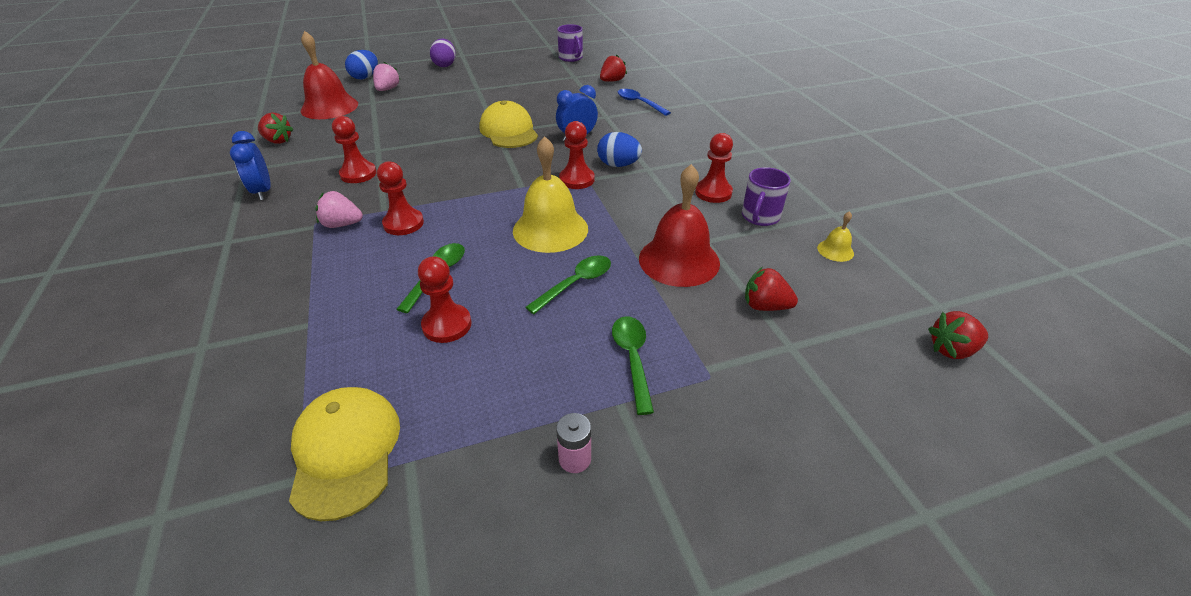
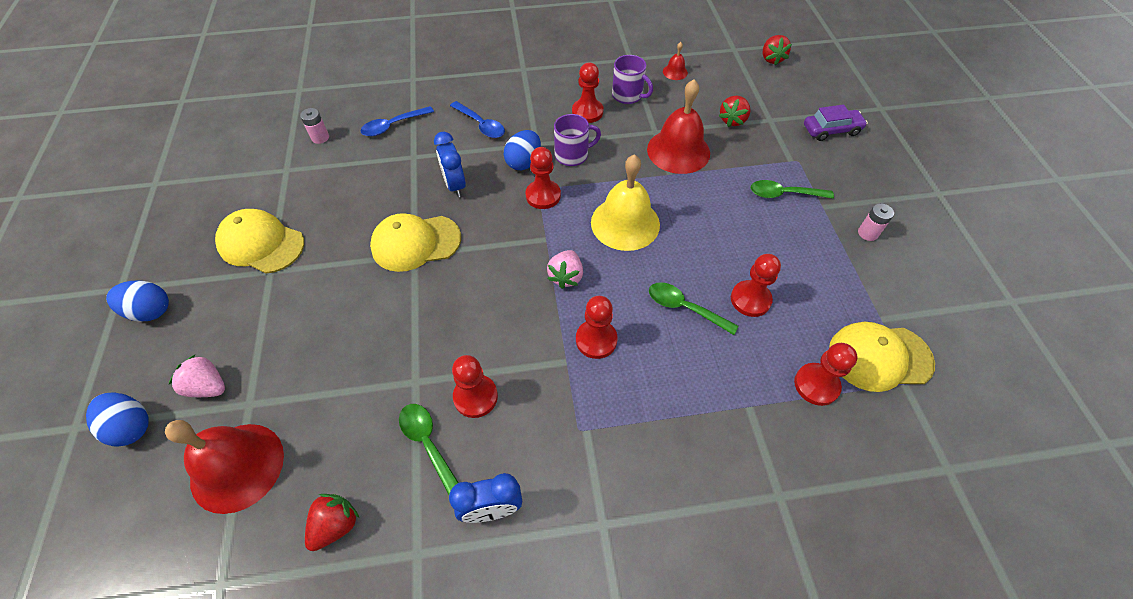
camera: 80 degrees left, 15 degrees up
(319, 381) = (816, 385): none -> red pawn
(342, 224) = (588, 400): pink strawberry -> pink strawberry (566, 276)
(445, 65) = (150, 311): purple egg -> blue egg
(501, 82) = (261, 244): none -> yellow cap
(571, 58) = (220, 165): purple mug -> purple mug (572, 155)
(576, 283) = (702, 214): green spoon -> green spoon (428, 444)
(612, 81) = (320, 137): red strawberry -> pink battery
(660, 139) = (481, 125): none -> blue spoon
(807, 424) = (831, 130): none -> purple car
(835, 250) = (675, 72): yellow bell -> red bell

